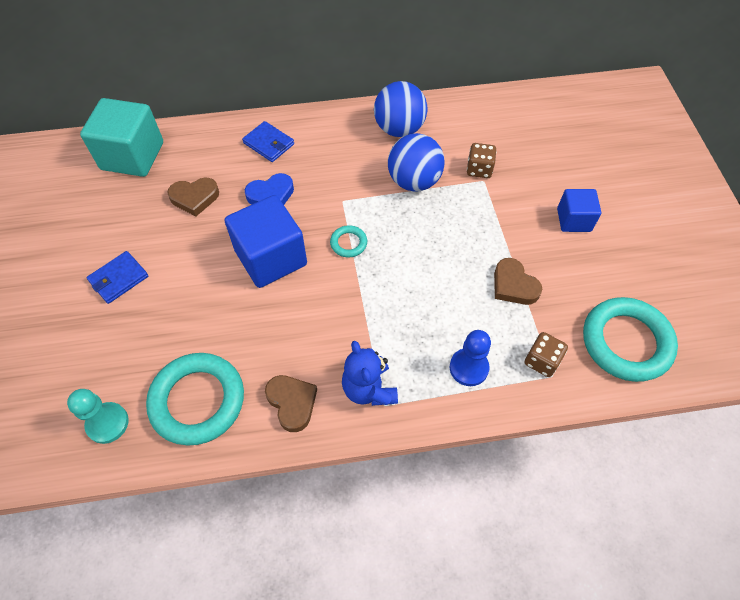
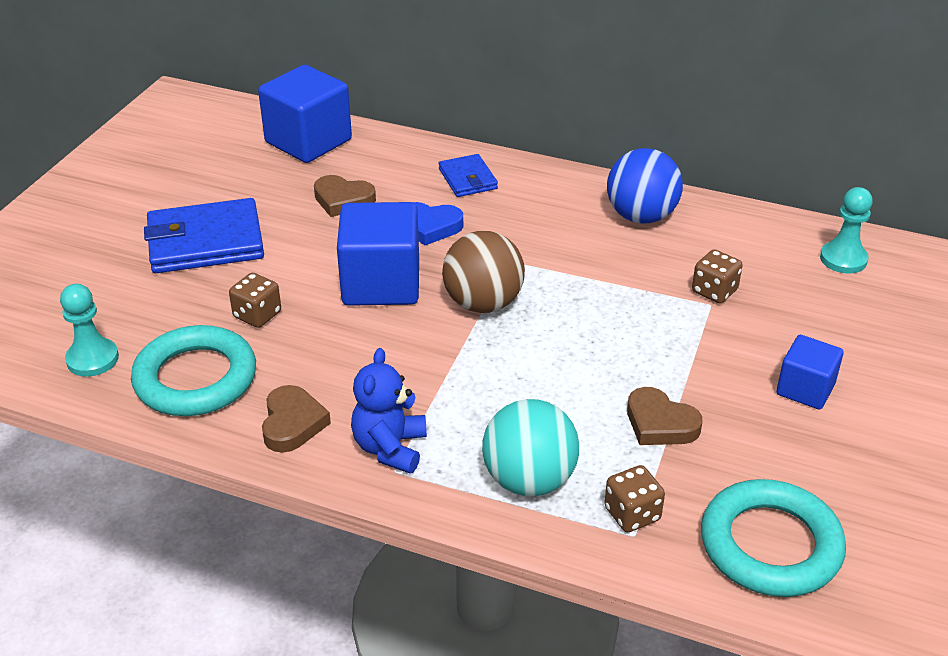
camera: 30 degrees right, 20 degrees down
(119, 279) = (205, 242): blue wallet -> blue wallet, size x1.82
(132, 156) = (308, 141): turquoise cube -> blue cube
(203, 325) = (257, 315): none -> brown dice
(348, 243) = (483, 303): turquoise ring -> brown ball
(414, 181) = (616, 273): blue ball -> none
(468, 368) = (529, 480): blue pawn -> turquoise ball
(513, 285) = (660, 423): brown heart -> brown heart turned 45 degrees counterclockwise
(533, 113) = (843, 259): none -> turquoise pawn

